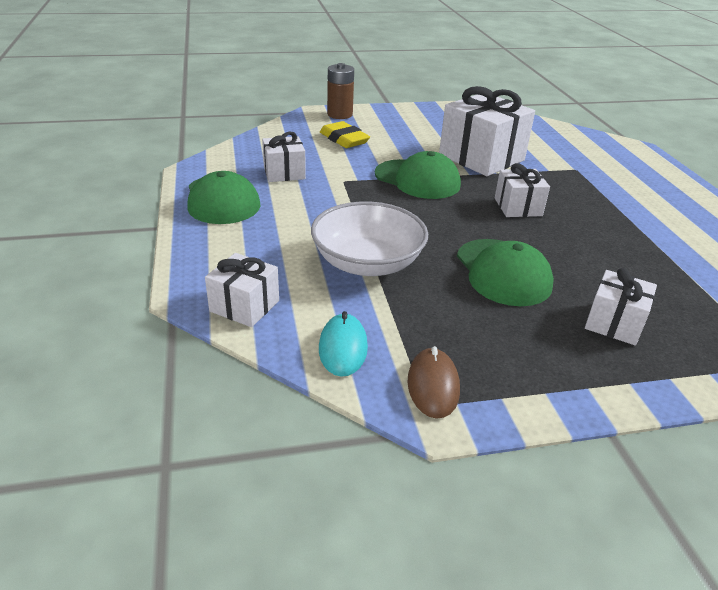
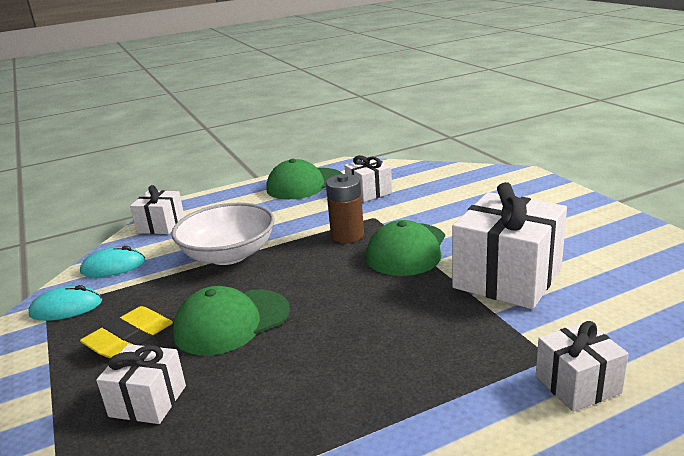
camera: 80 degrees right, 10 degrees down
(340, 114) = (534, 184): brown battery -> brown battery (347, 235)
(344, 139) = (469, 199): yellow eraser -> yellow eraser (129, 338)
(433, 385) = (66, 308): brown mouse -> turquoise mouse
(518, 207) = (384, 317): white gift -> white gift (577, 384)

